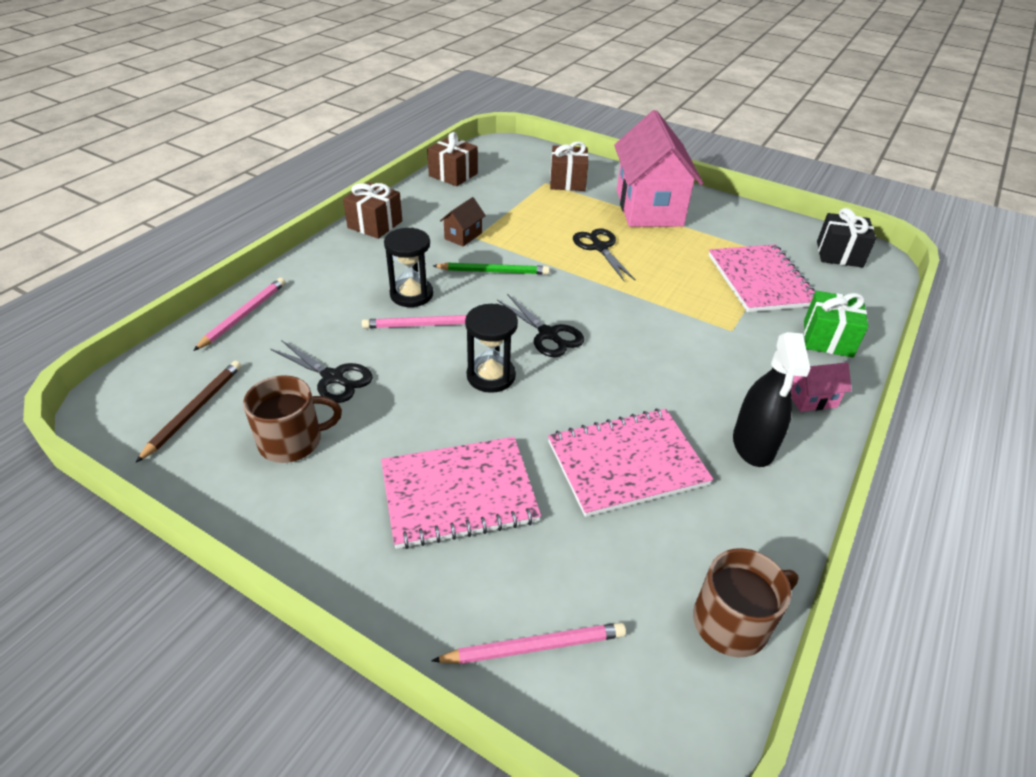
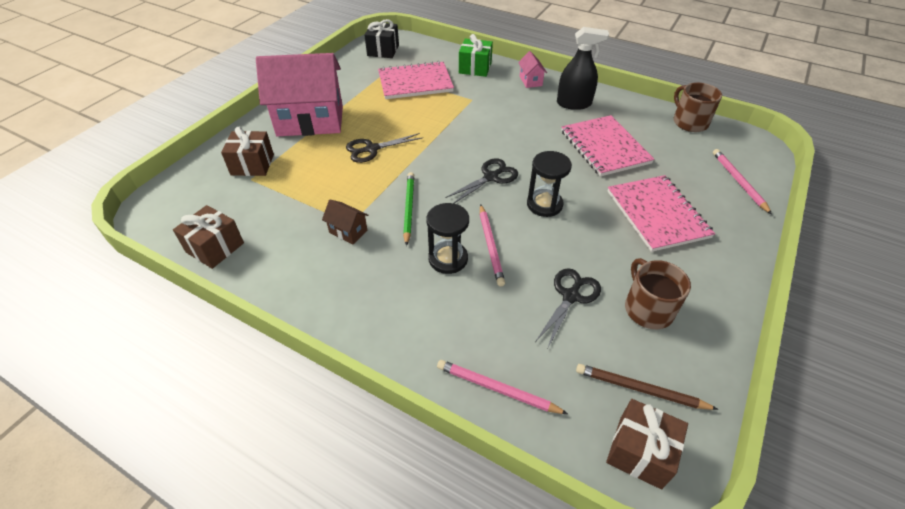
camera: 90 degrees left, 5 degrees up
(375, 224) = (319, 303): brown gift -> brown gift (640, 452)

